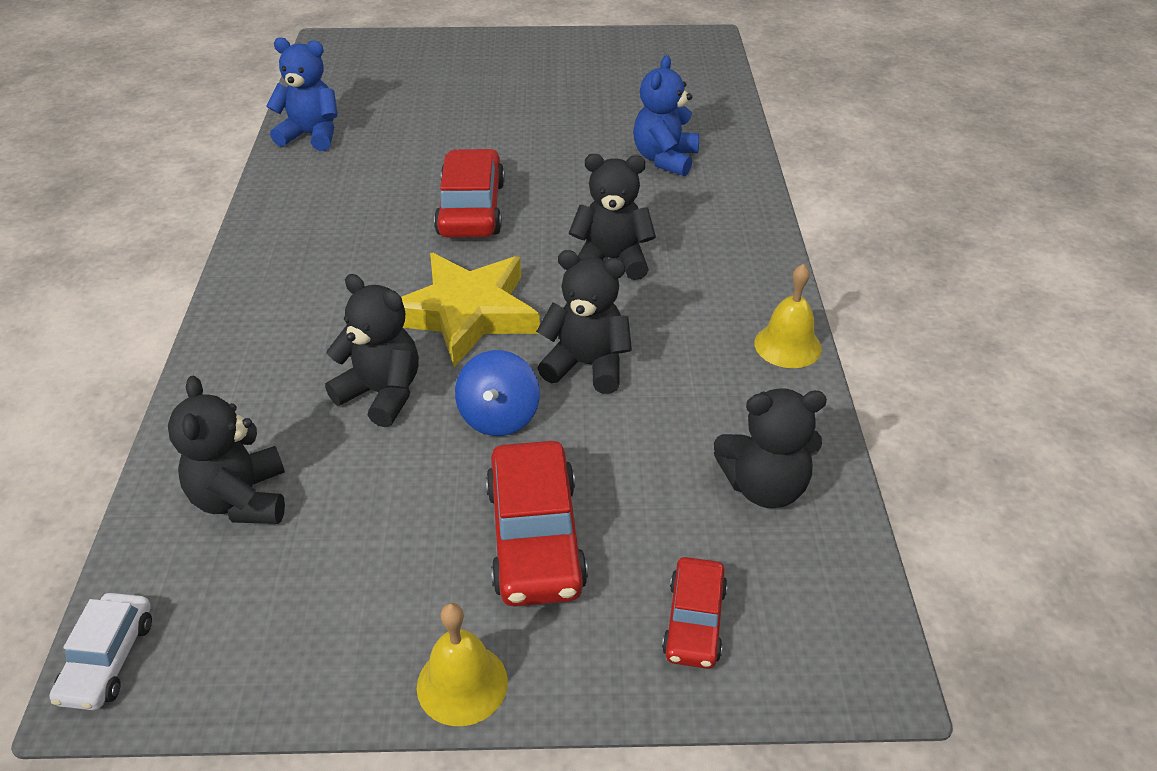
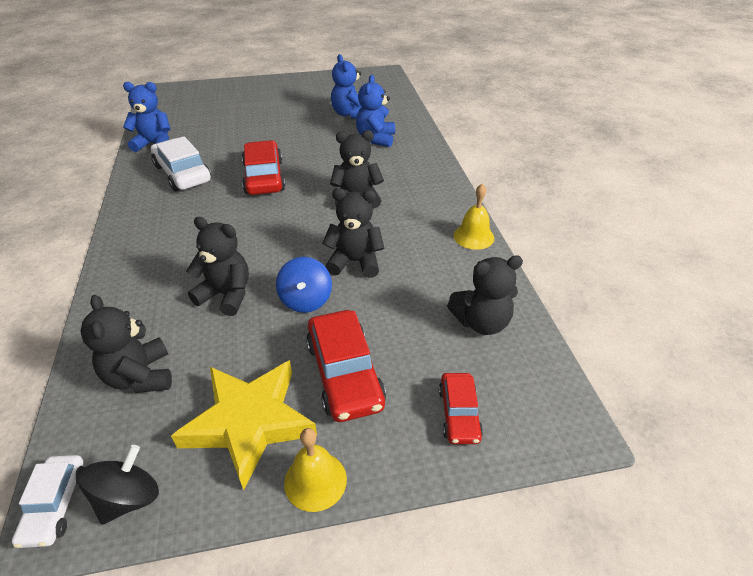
camera: 10 degrees left, 0 degrees up
(204, 666) = (129, 498): none -> black spinning top
(347, 190) = (183, 173): none -> white car
(467, 313) = (273, 239): yellow star -> yellow star (249, 422)
(631, 110) = (350, 114): none -> blue teddy bear

